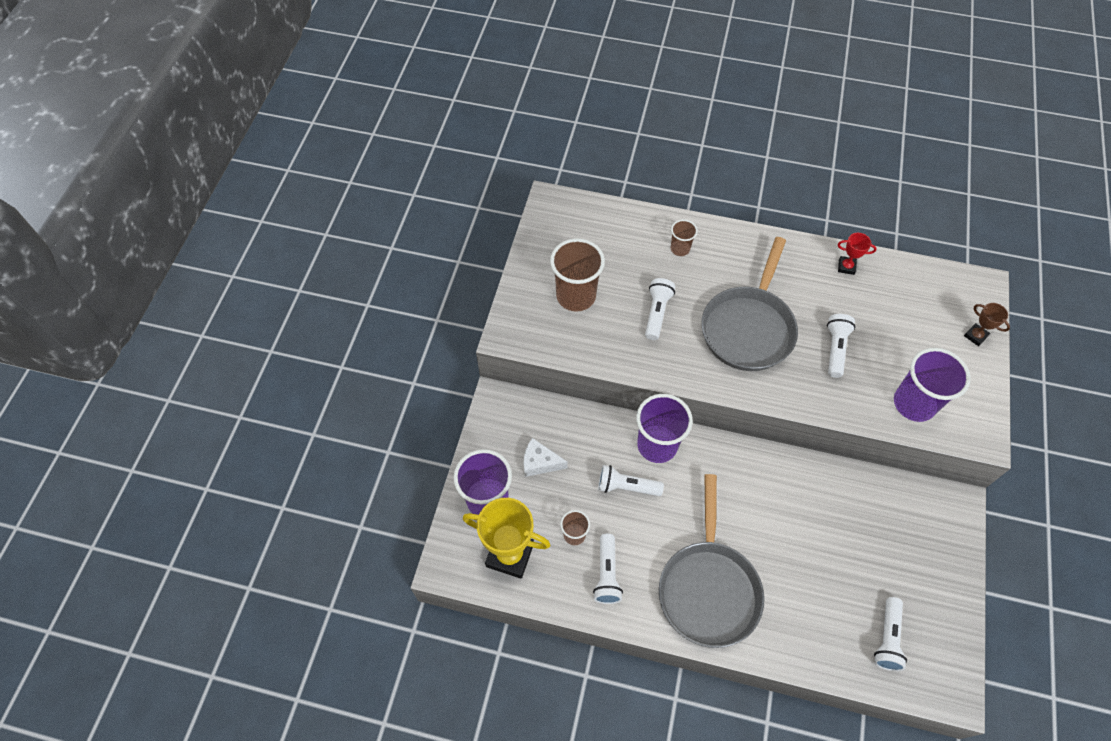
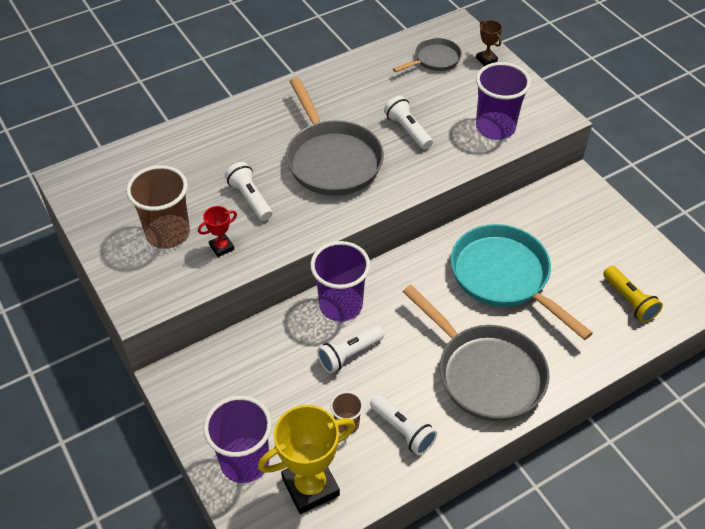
camera: 45 degrees left, 10 degrees down
(540, 462) = (260, 395): white cheese -> none
(680, 249) = (219, 141): brown cup -> none
(803, 529) = (504, 277): none -> turquoise pan
(846, 267) = (357, 73): red trophy -> red trophy (222, 247)
(887, 638) = (629, 301): white flashlight -> yellow flashlight
(927, 302) = (434, 59): none -> grey pan
(975, 336) = (486, 59): brown trophy -> brown trophy turned 60 degrees clockwise

